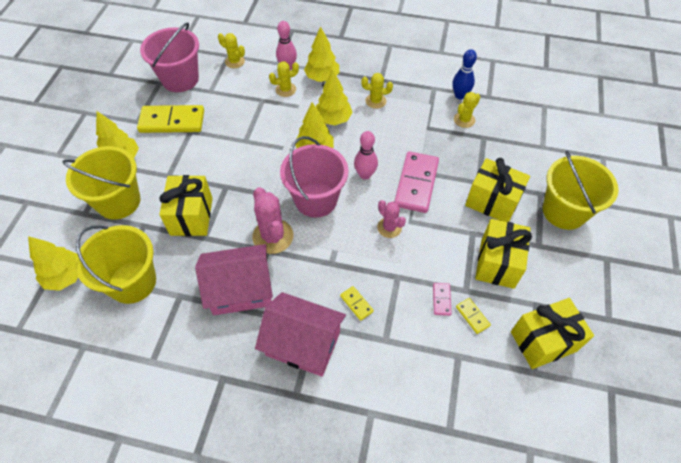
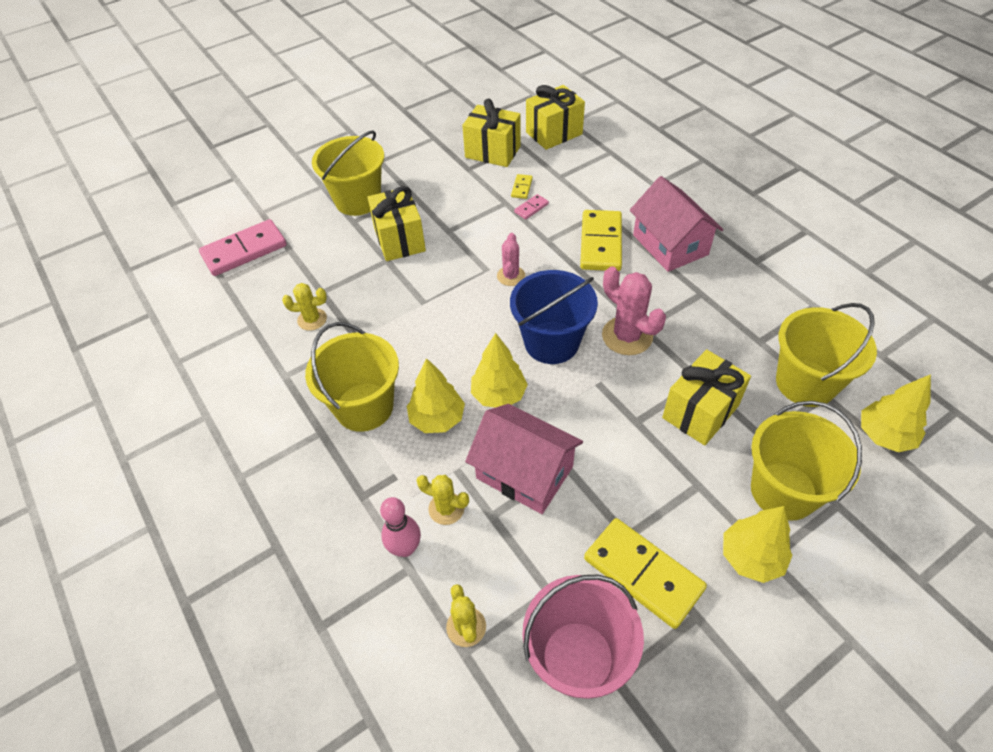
camera: 135 degrees left, 5 degrees down
(240, 289) = (695, 311): pink house -> pink house (524, 472)
(273, 236) = (627, 336): pink cactus -> pink cactus turned 60 degrees counterclockwise
(316, 199) = (551, 342): pink bucket -> blue bucket
(322, 77) = (382, 491): yellow tree -> none
(356, 304) = (601, 243): yellow domino -> yellow domino, size x2.24
(365, 175) = (477, 333): pink bowling pin -> none
(375, 101) = (364, 407): yellow cactus -> yellow bucket
(416, 184) = (441, 294): pink domino -> pink domino (244, 250)
(460, 95) = (275, 347): blue bowling pin -> none
(497, 263) = (459, 203): yellow gift -> yellow gift (554, 133)

